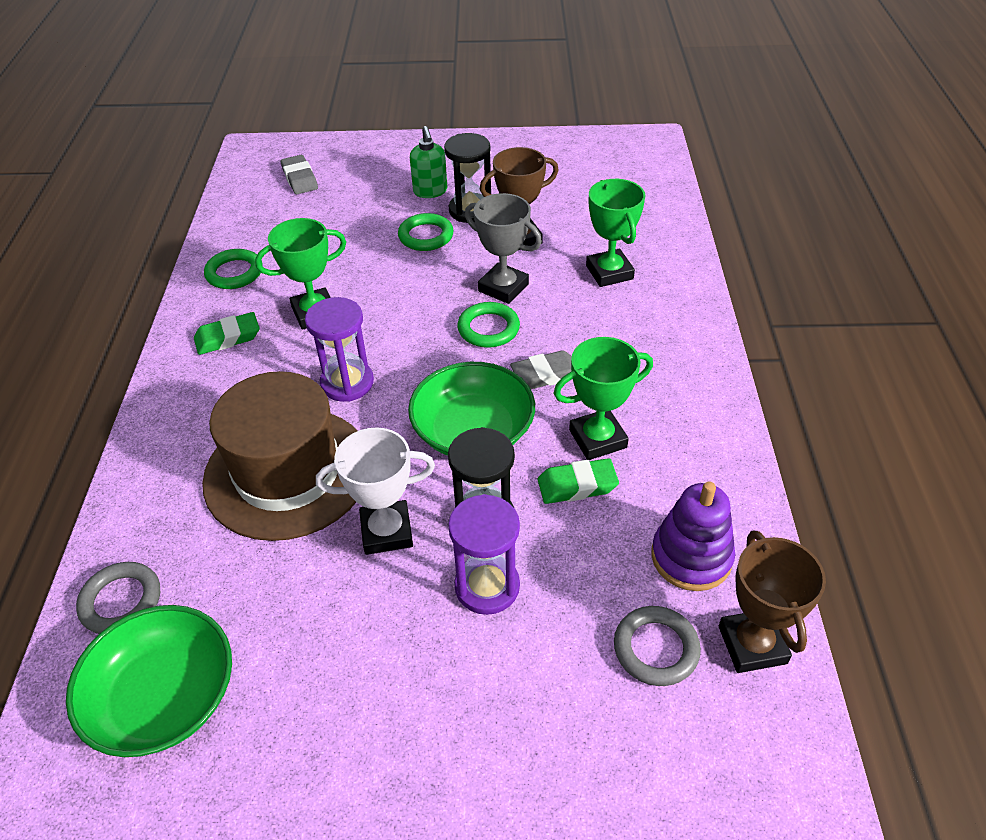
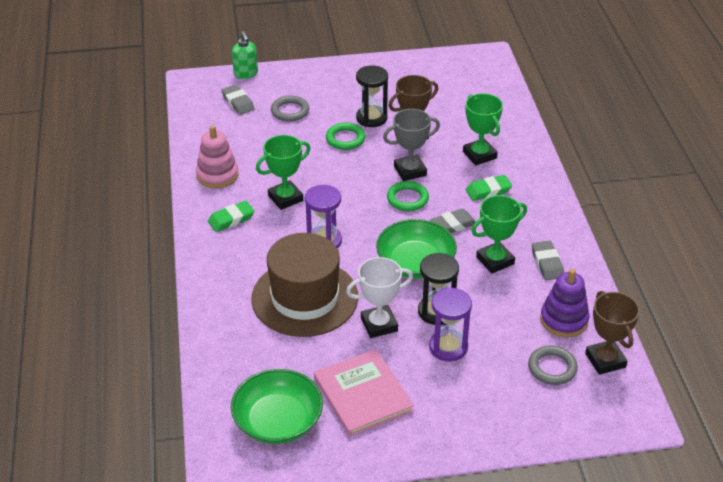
camera: 10 degrees left, 5 degrees down
(121, 601) = (230, 377): grey ring -> grey ring (290, 111)
(234, 273) = (217, 175): green ring -> pink stacking toy
(320, 662) = (362, 395): none -> pink book
(430, 191) = (338, 106): green soap dispenser -> green soap dispenser (246, 74)
(503, 288) = (410, 171): grey trophy -> grey trophy turned 45 degrees counterclockwise
(577, 485) = (488, 288): green eraser -> green eraser (488, 191)
(680, 452) = (547, 263): none -> grey eraser

